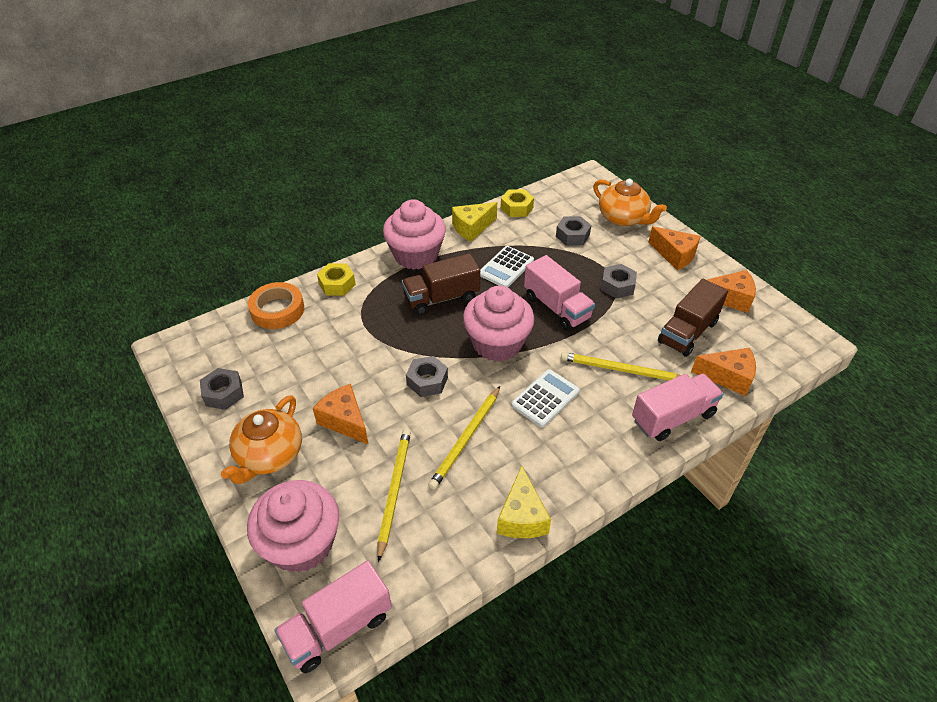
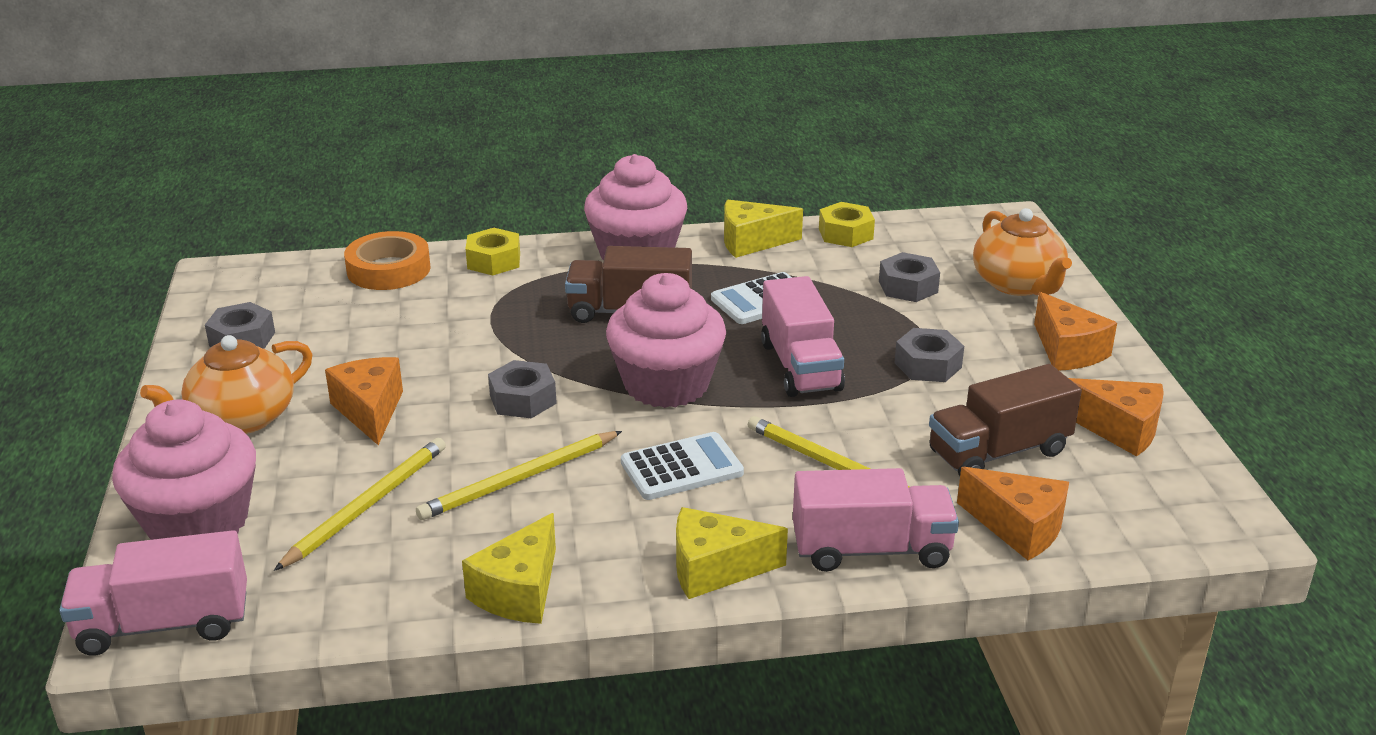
camera: 25 degrees right, 15 degrees down
(609, 460) = (715, 569): none -> yellow cheese

